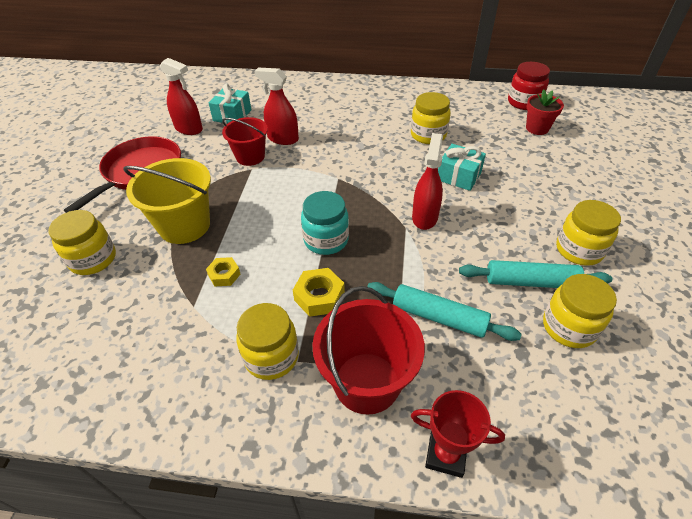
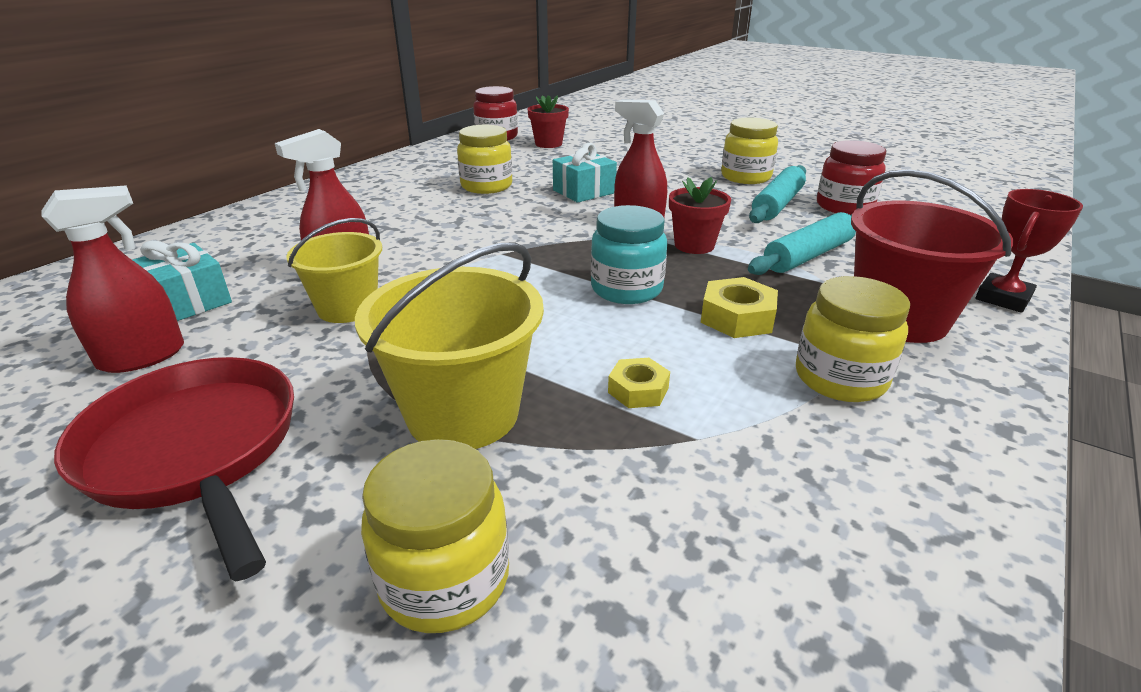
camera: 65 degrees left, 15 degrees down
(250, 157) = (347, 308): red bucket -> yellow bucket
(410, 253) = (694, 245): none -> red flower pot
(569, 327) = (844, 206): yellow jar -> red jar

